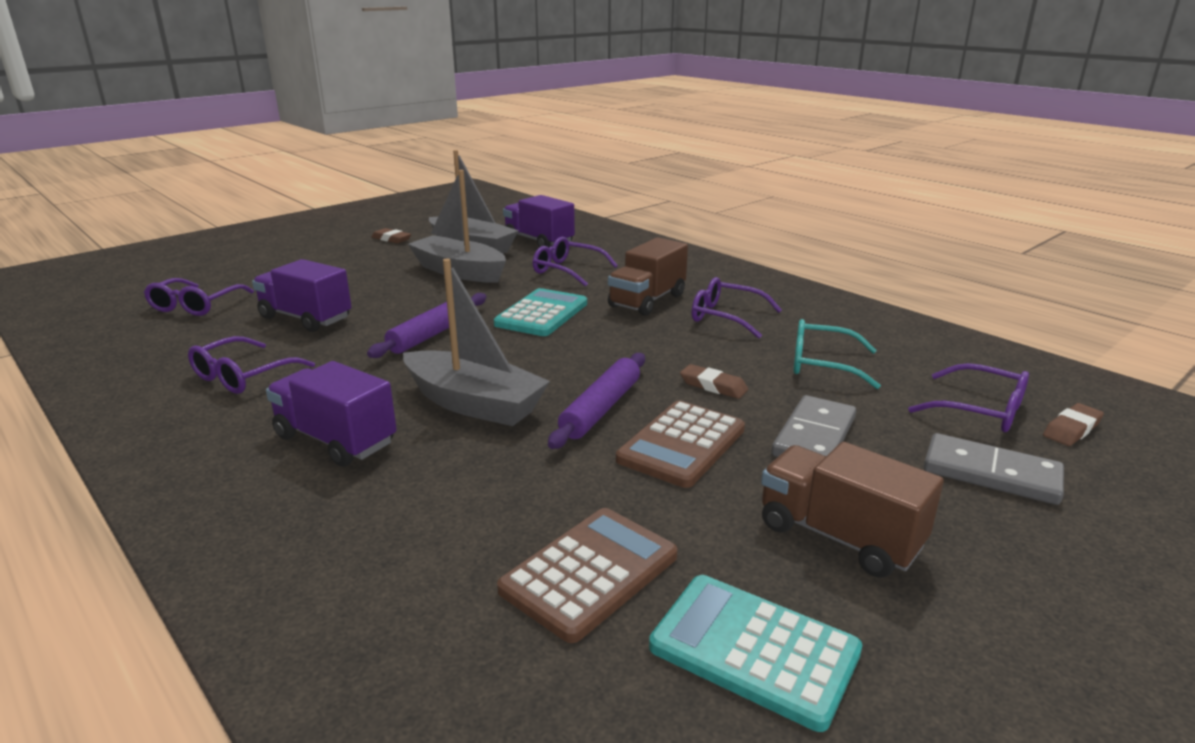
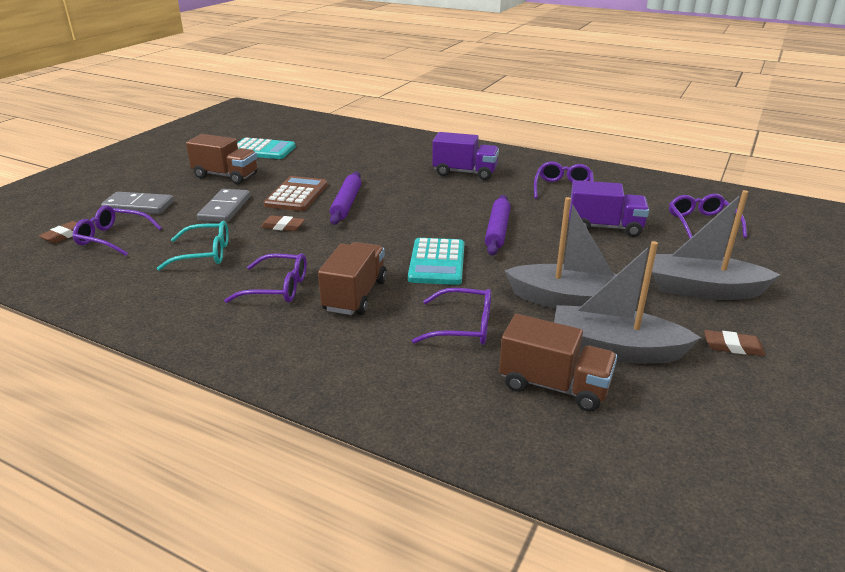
camera: 160 degrees right, 5 degrees up
(474, 404) = (418, 195): grey boat -> grey boat (702, 289)
(538, 241) = (554, 386): purple truck -> brown truck
(589, 573) = (321, 155): brown calculator -> none

